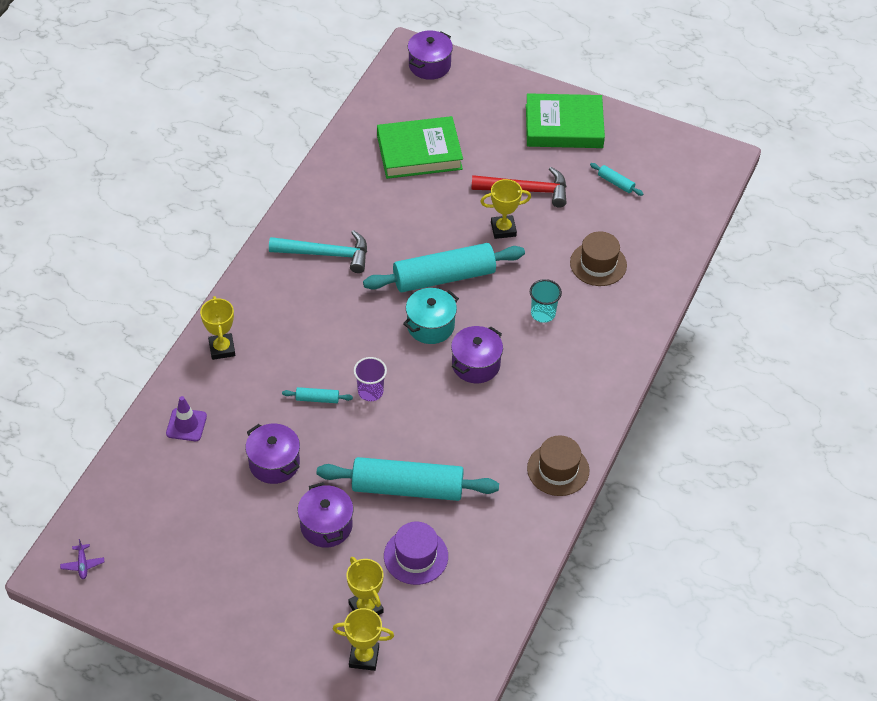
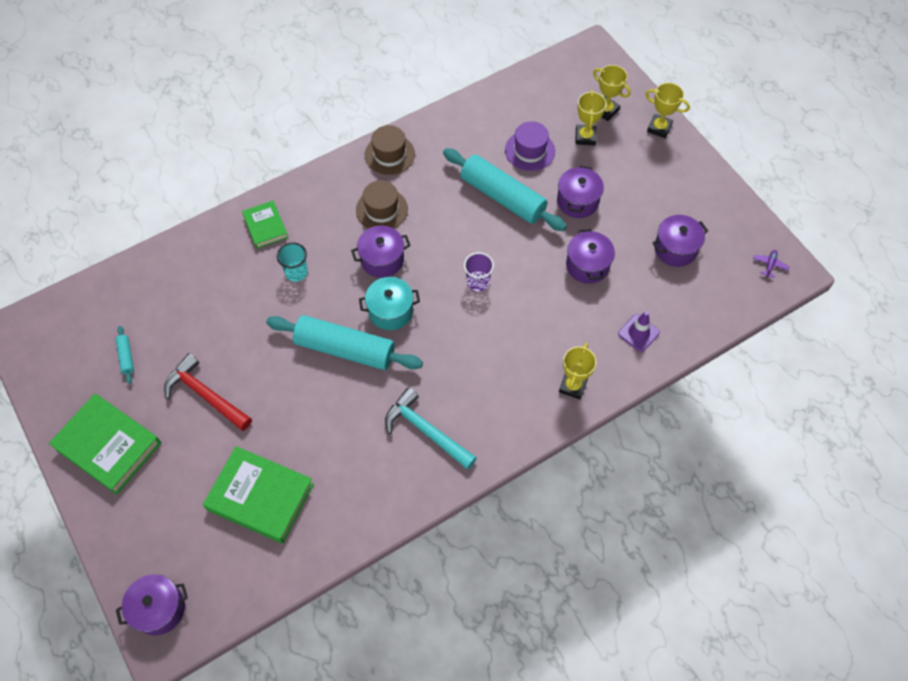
camera: 145 degrees left, 10 degrees up
(192, 529) = (675, 249): none -> purple pot
(317, 399) = (522, 298): turquoise rolling pin -> none
(503, 229) = (259, 367): yellow trophy -> yellow trophy (659, 128)
(598, 264) = (215, 290): brown hat -> brown hat (381, 210)
(609, 336) = (265, 226): none -> green book

